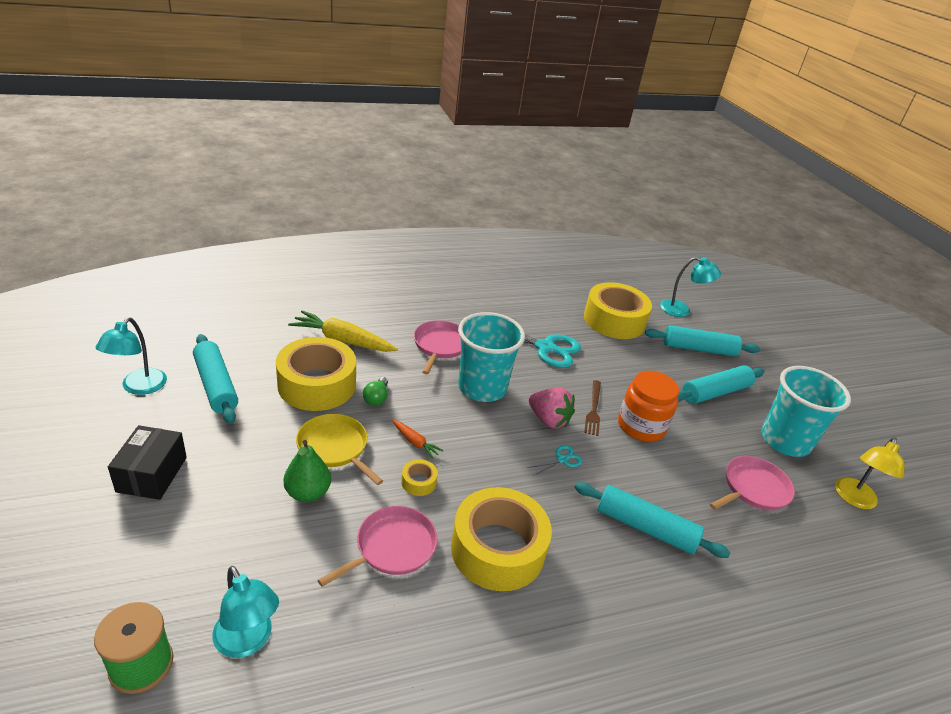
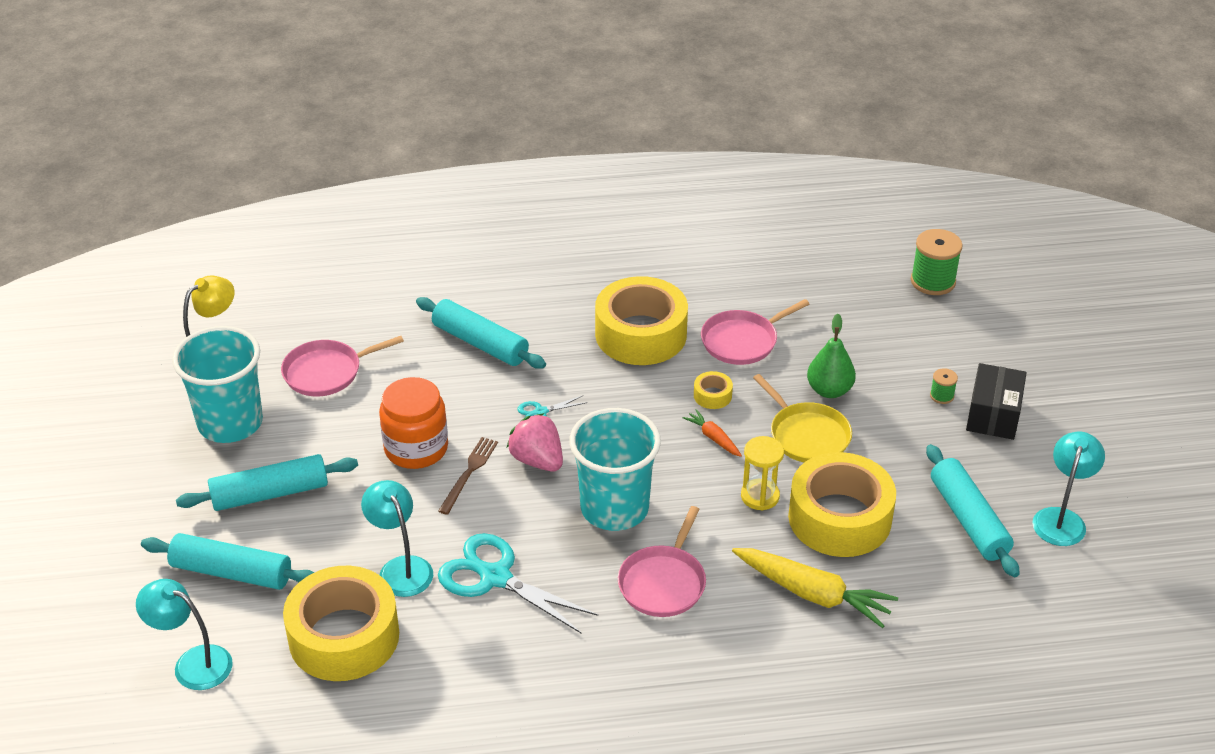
camera: 165 degrees left, 5 degrees up
(196, 492) = (941, 396): none -> green spool
(248, 641) = (858, 288): turquoise lamp -> turquoise lamp (401, 568)
(376, 398) = (760, 496): green light bulb -> yellow hourglass

